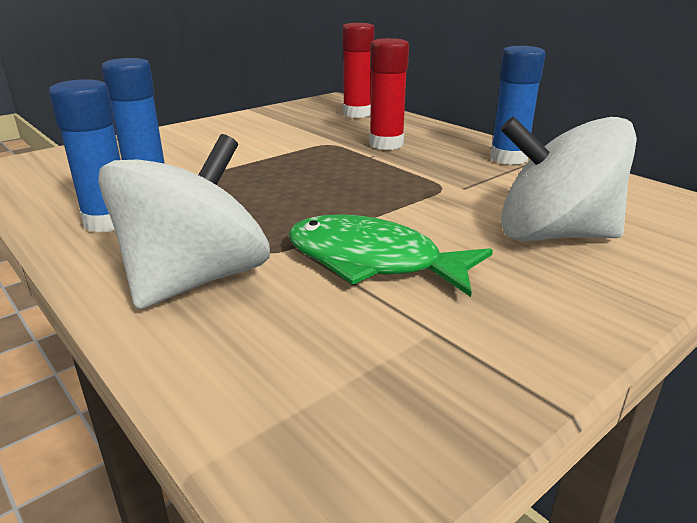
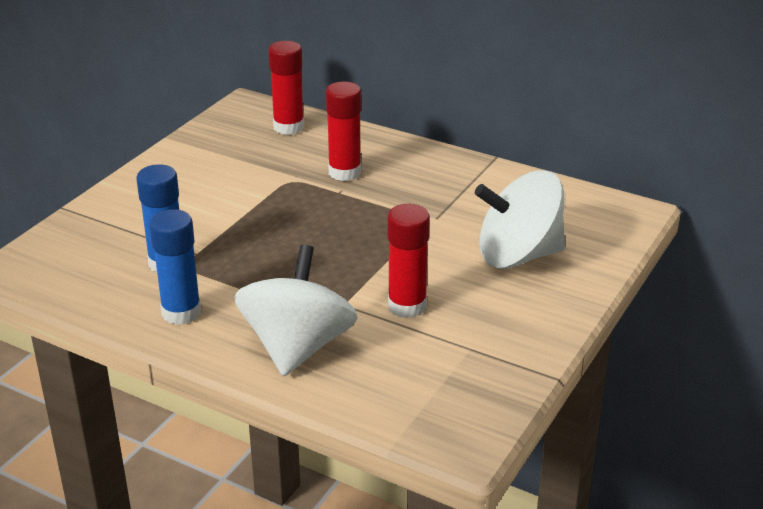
camera: 20 degrees left, 5 degrees up
(373, 262) = (407, 306): green fish -> red glue stick
(508, 158) = (459, 173): blue glue stick -> none

